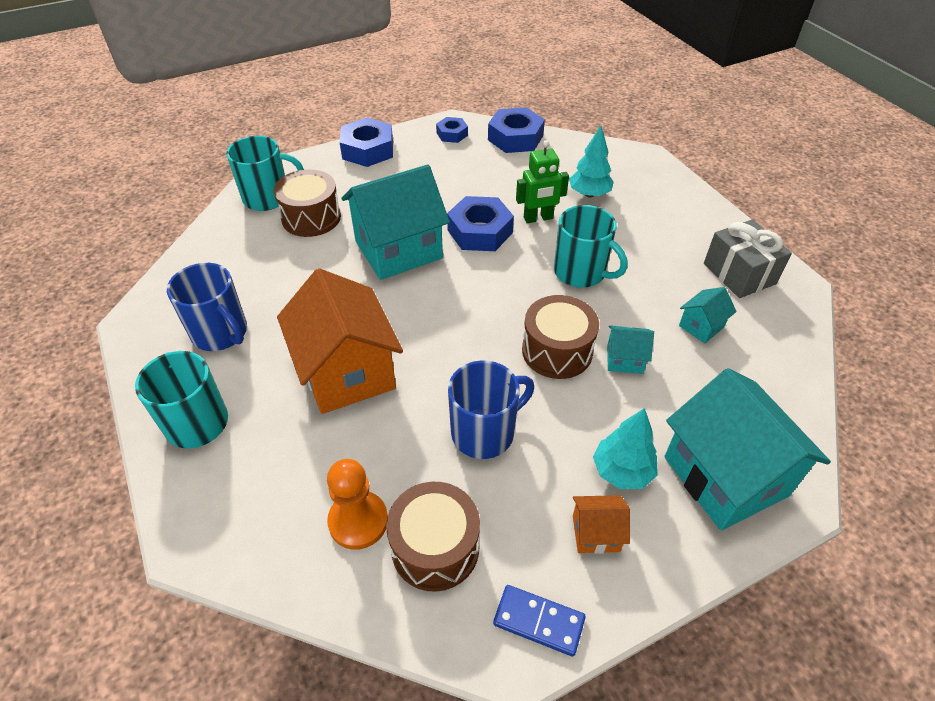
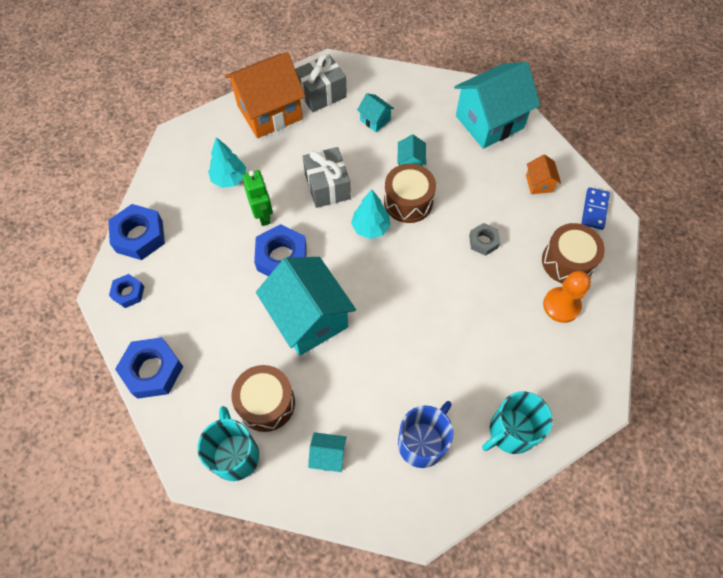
camera: 95 degrees left, 15 degrees up
(239, 258) = (328, 456): none -> turquoise house
(347, 372) = (447, 334): orange house -> orange house (269, 112)
(484, 432) = (483, 241): blue mug -> grey nut
(580, 272) = (327, 186): turquoise mug -> grey gift
(622, 471) = (496, 169): turquoise tree -> turquoise tree (370, 227)

